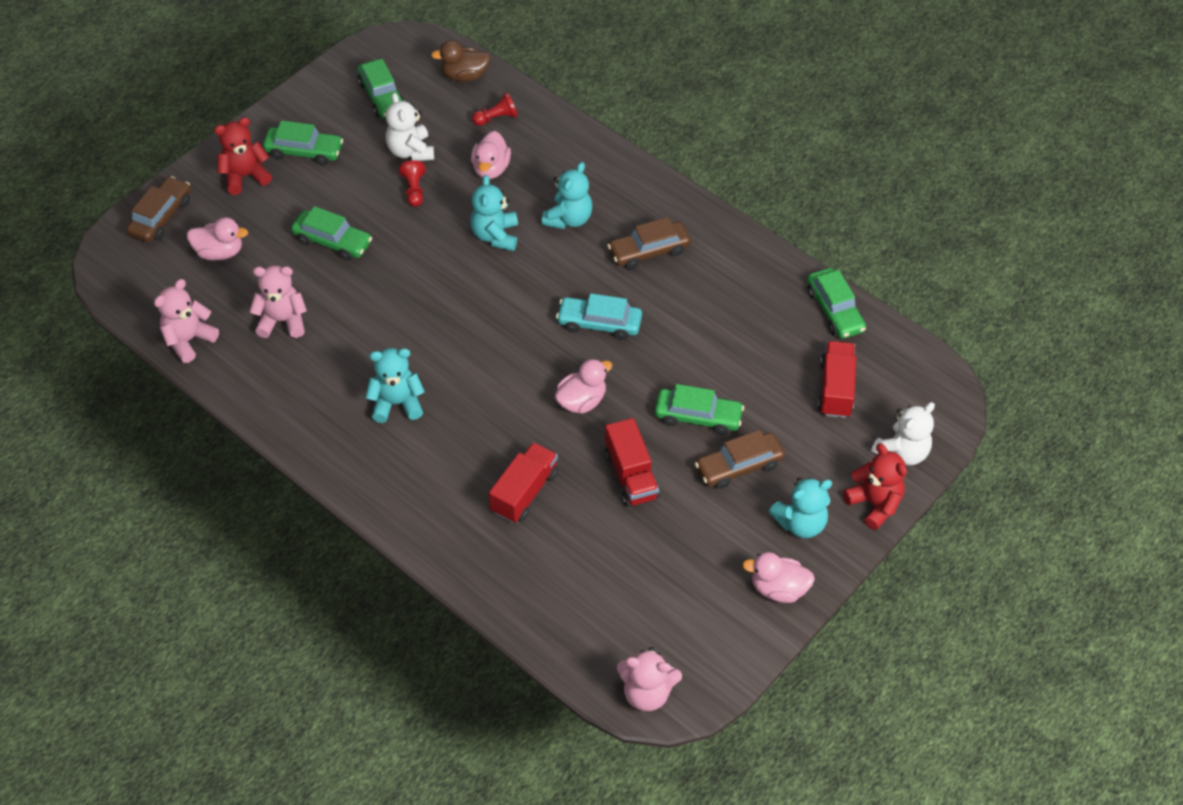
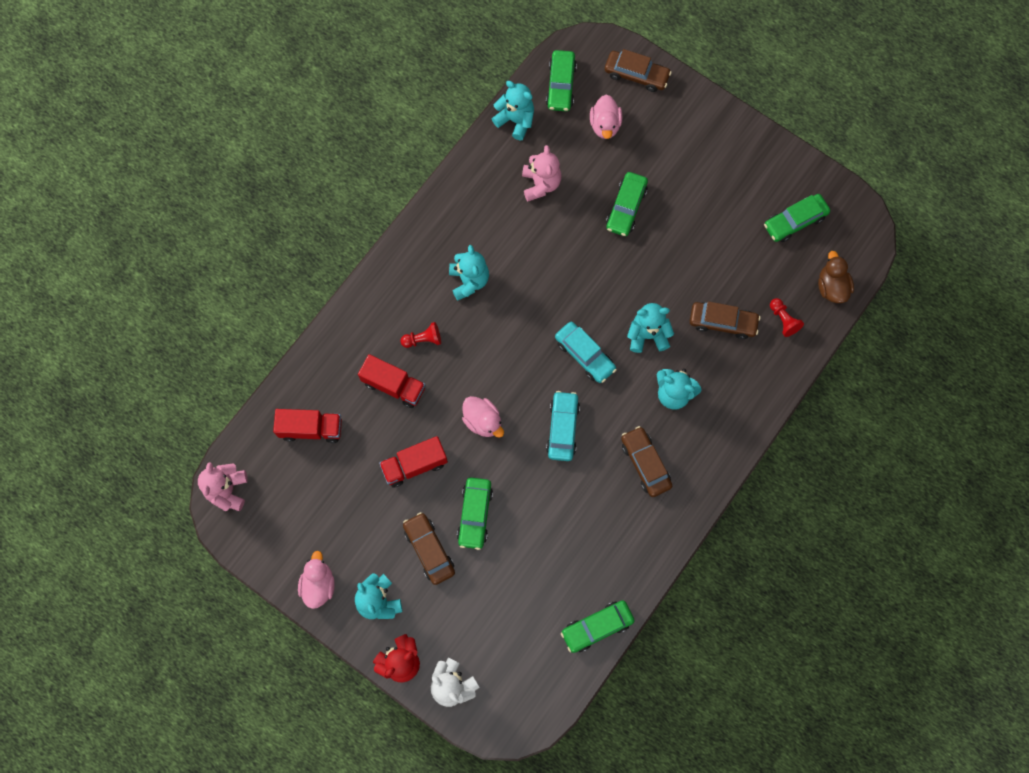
camera: 85 degrees right, 20 degrees up
(189, 340) = (515, 120): pink teddy bear -> turquoise teddy bear
(245, 176) = (687, 129): red teddy bear -> none
(304, 151) = (721, 169): green car -> green car (561, 85)
(411, 151) = (734, 254): white teddy bear -> none
(414, 190) = (690, 263): red pawn -> red pawn (423, 339)
(491, 169) = (722, 322): pink duck -> brown car
(511, 295) = (584, 355): none -> turquoise car
(836, 389) = (512, 628): red truck -> red truck (311, 429)

